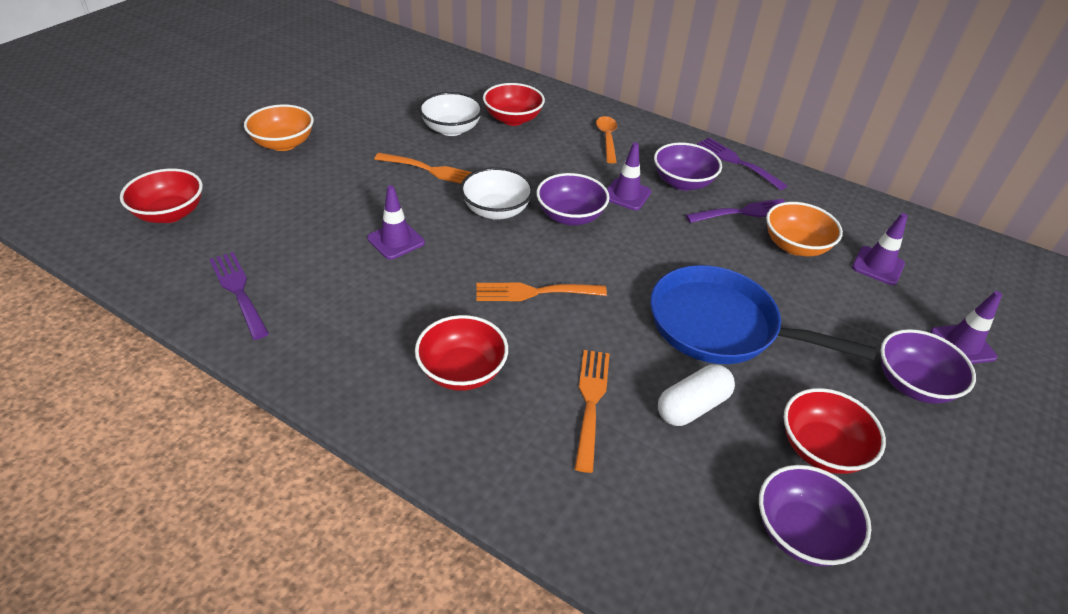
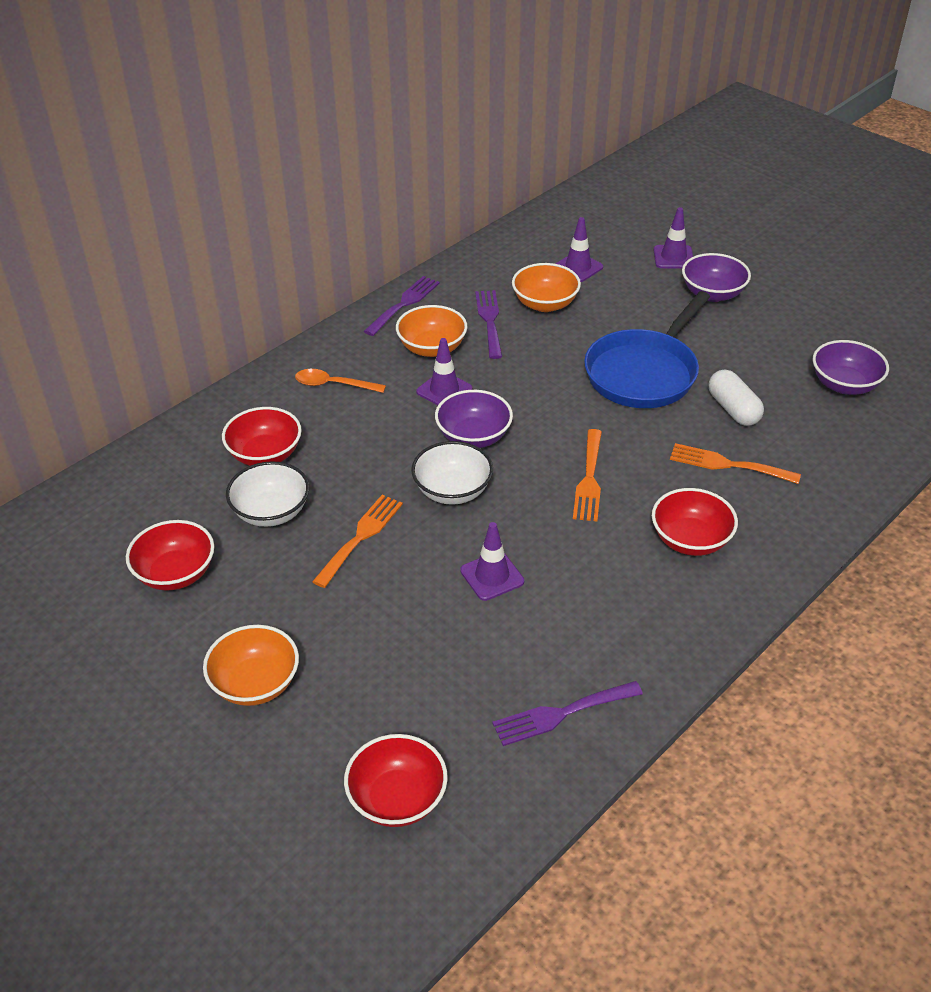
camera: 75 degrees left, 0 degrees up
(682, 182) = (432, 348): purple bowl -> orange bowl
(737, 162) = (404, 304): purple fork -> purple fork turned 150 degrees clockwise
(821, 448) = (773, 355): red bowl -> red bowl (175, 573)

